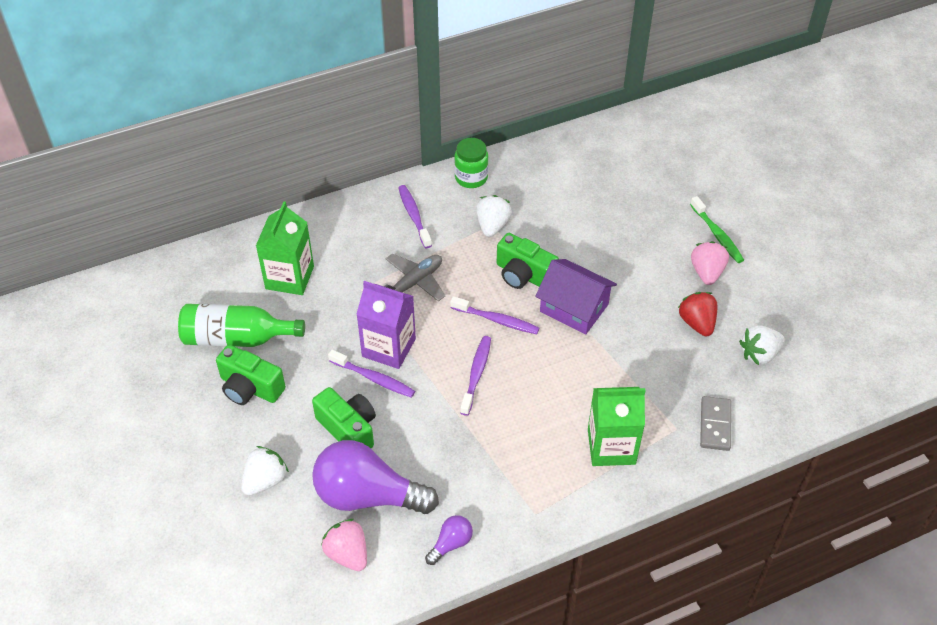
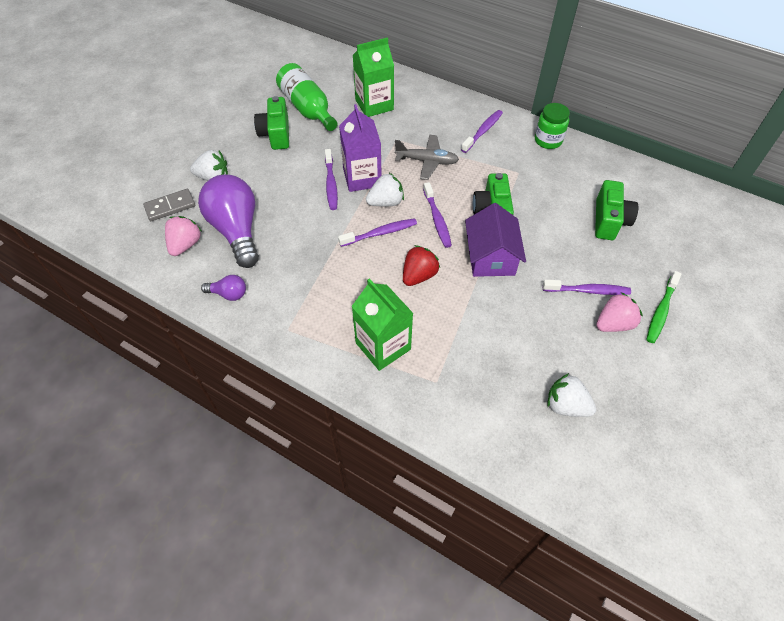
camera: 55 degrees right, 5 degrees up
(348, 429) = (281, 194): green camera -> green camera (609, 220)
(492, 226) = (518, 173): white strawberry -> white strawberry (386, 202)
(662, 266) = (588, 291): none -> purple toothbrush
(697, 323) = (554, 343): red strawberry -> red strawberry (419, 275)
(715, 425) = (463, 408): grey domino -> grey domino (170, 206)

